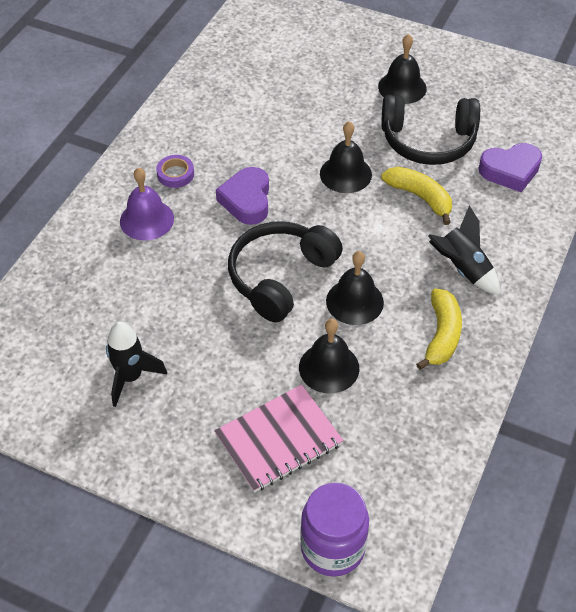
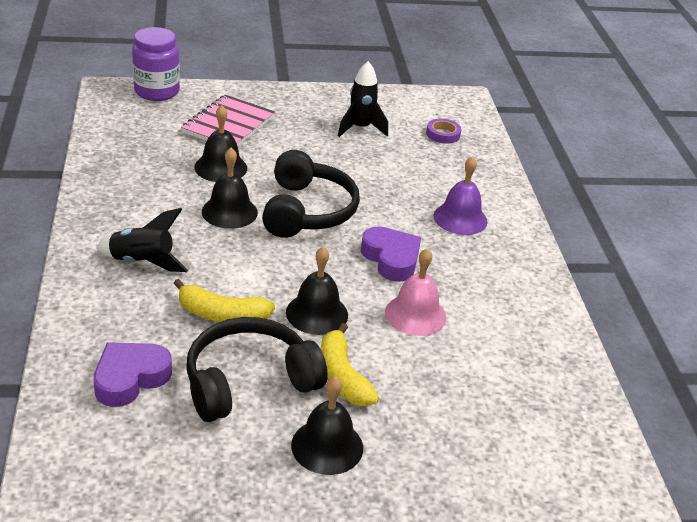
camera: 145 degrees right, 15 degrees down
(175, 174) = (478, 260): purple tape -> purple tape (443, 134)
(271, 148) = (415, 314): none -> pink bell
(442, 335) = (138, 210): yellow banana -> yellow banana (342, 376)

